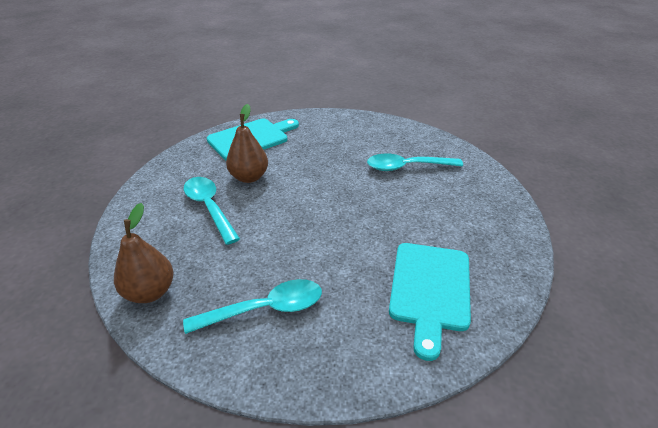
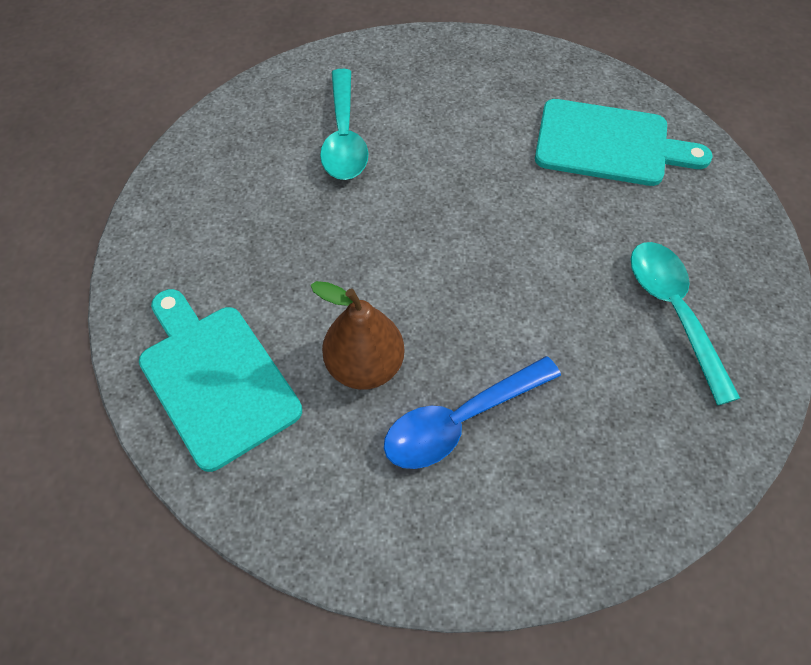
camera: 90 degrees left, 20 degrees up
(150, 292) = (673, 469): brown pear -> none
(209, 207) = (460, 421): turquoise spoon -> blue spoon

